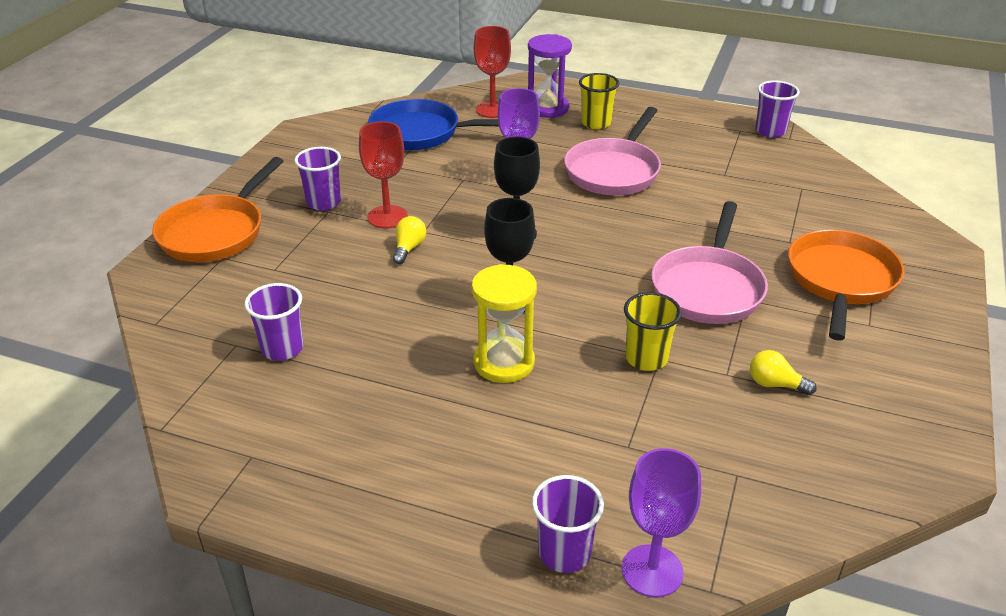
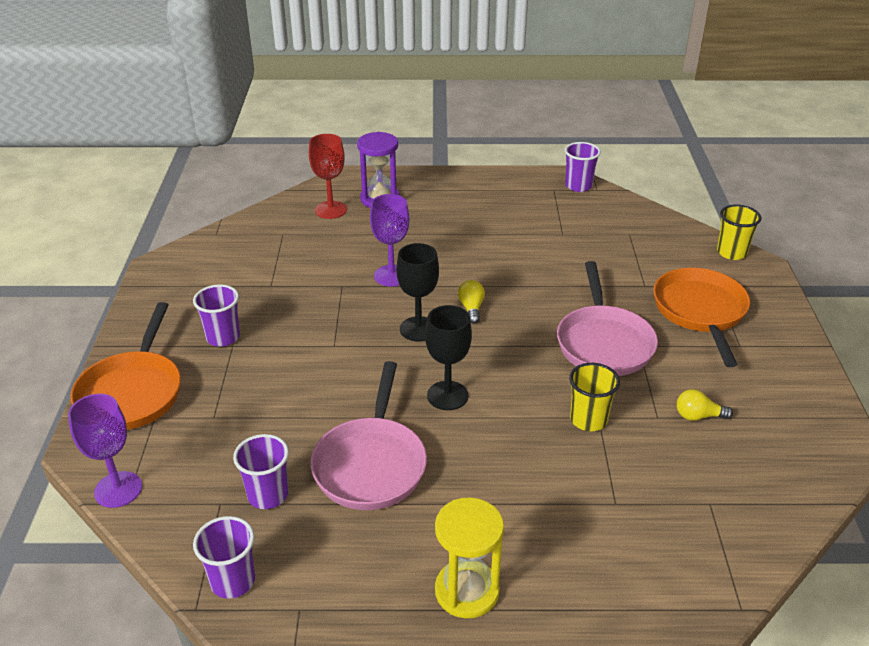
camera: 20 degrees left, 0 degrees up
(387, 217) = (292, 338): red goblet -> none
(409, 248) = (330, 365): yellow light bulb -> yellow light bulb (471, 308)
(421, 133) = (277, 246): blue pan -> none
(504, 362) = (474, 455): yellow hourglass -> yellow hourglass (467, 591)
(564, 553) = (616, 613): purple cup -> purple cup (233, 581)
(596, 123) = (430, 206): yellow cup -> yellow cup (731, 252)
(614, 171) = (470, 250): pink pan -> pink pan (371, 464)
(652, 571) = (690, 606): purple goblet -> purple goblet (118, 489)

